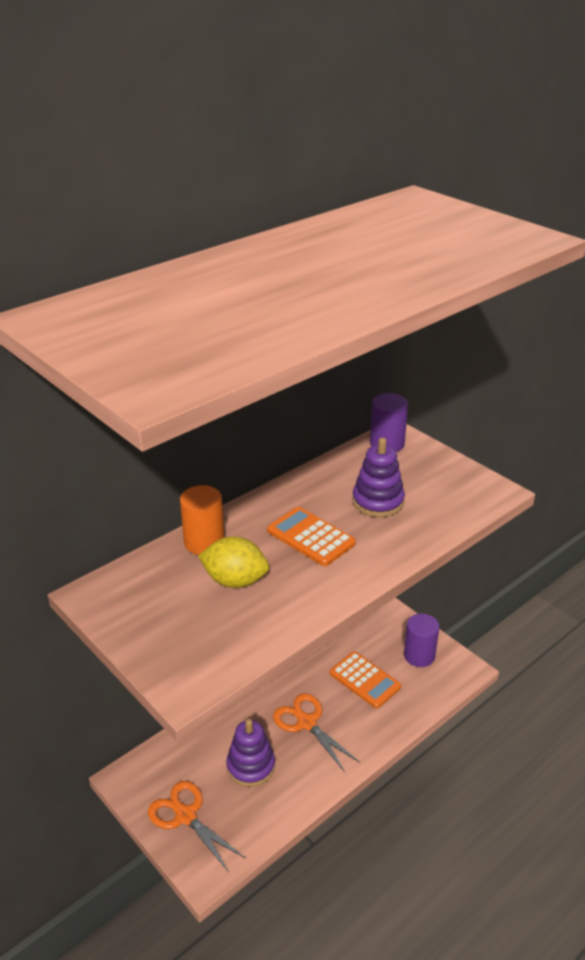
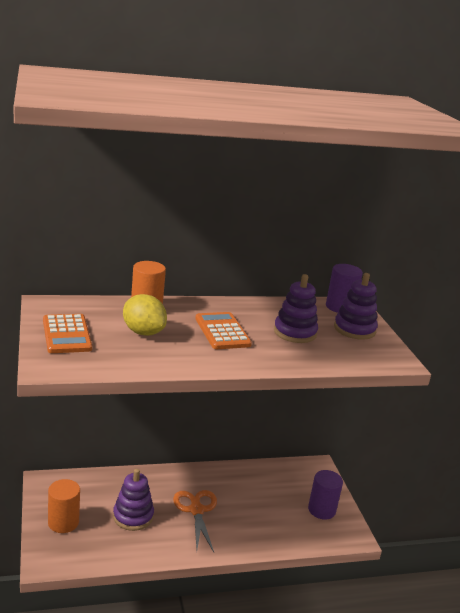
camera: 25 degrees right, 10 degrees down
(185, 816) = (63, 522): orange scissors -> orange cylinder
(365, 680) = (264, 505): orange calculator -> orange calculator (67, 334)
(425, 468) = (354, 329): none -> purple stacking toy

